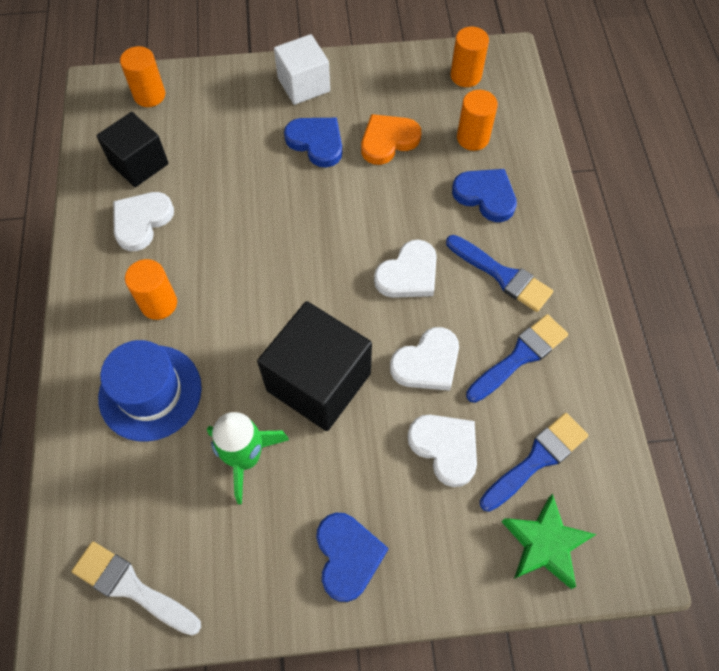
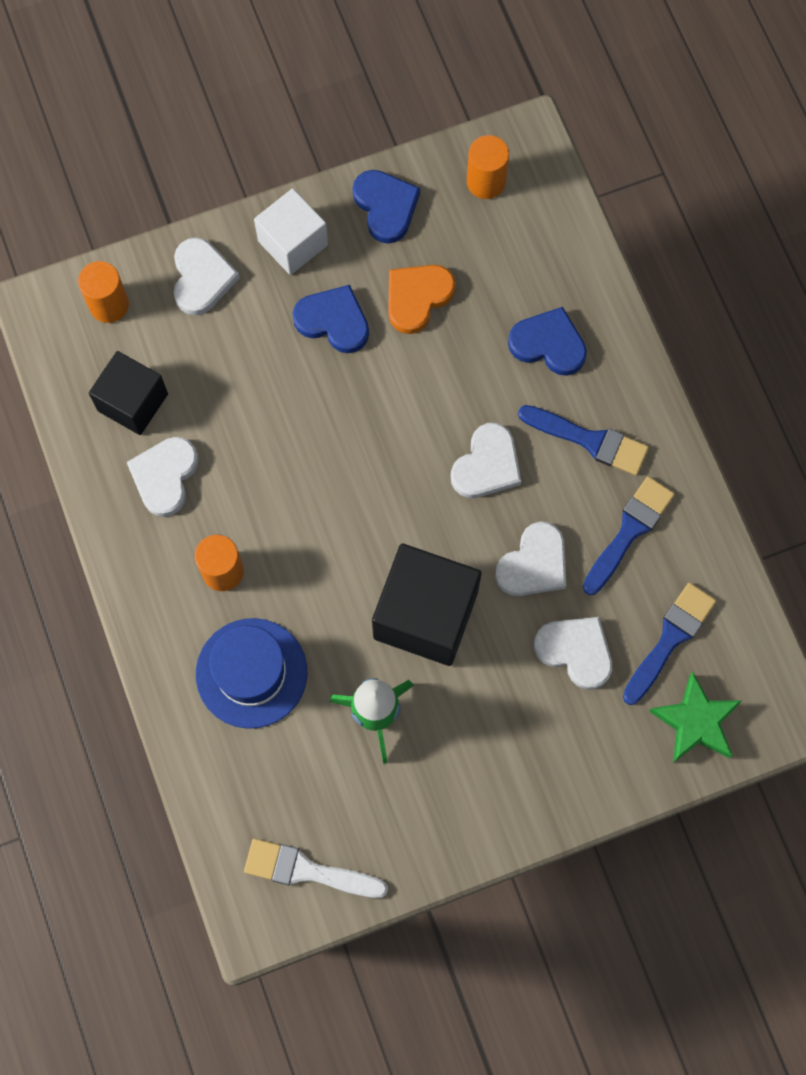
camera: 15 degrees left, 10 degrees up
(226, 93) = (202, 278): none -> white heart
(348, 556) = (508, 785): blue heart -> blue heart (386, 207)
(472, 138) = (515, 269): orange cylinder -> none

